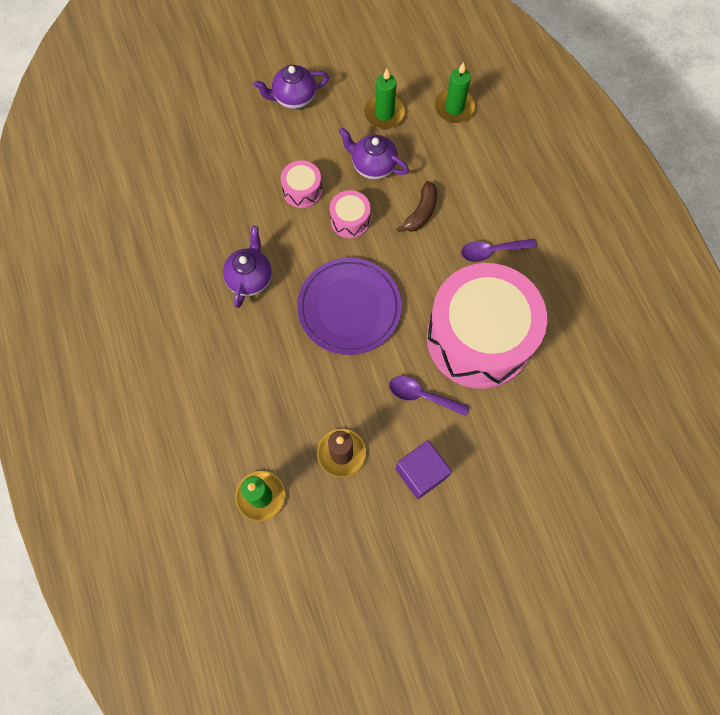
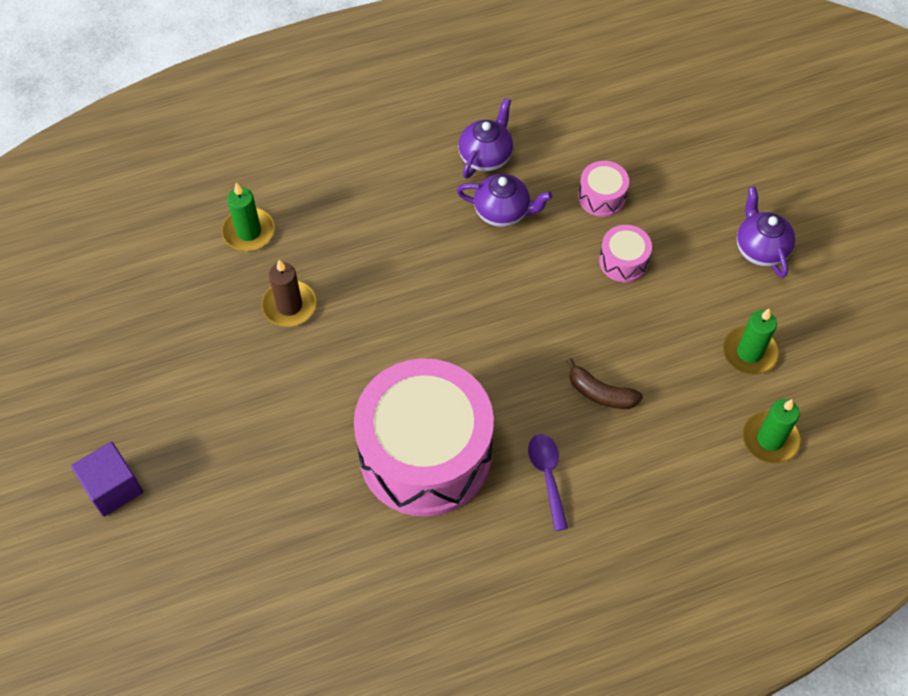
camera: 90 degrees right, 10 degrees down
(349, 308) = (465, 312): purple plate -> none
(350, 220) = (584, 313): pink drum -> pink drum (602, 197)
(373, 166) = (666, 338): purple teapot -> purple teapot (486, 156)
(421, 473) = (261, 385): purple cube -> purple cube (113, 488)
(422, 396) = (353, 388): purple spoon -> none

